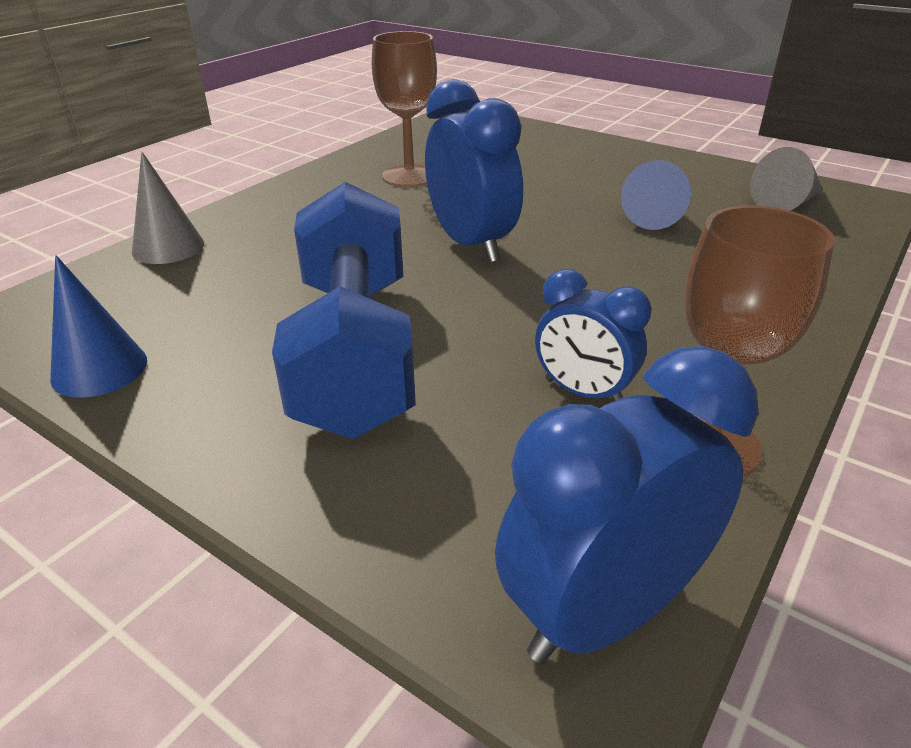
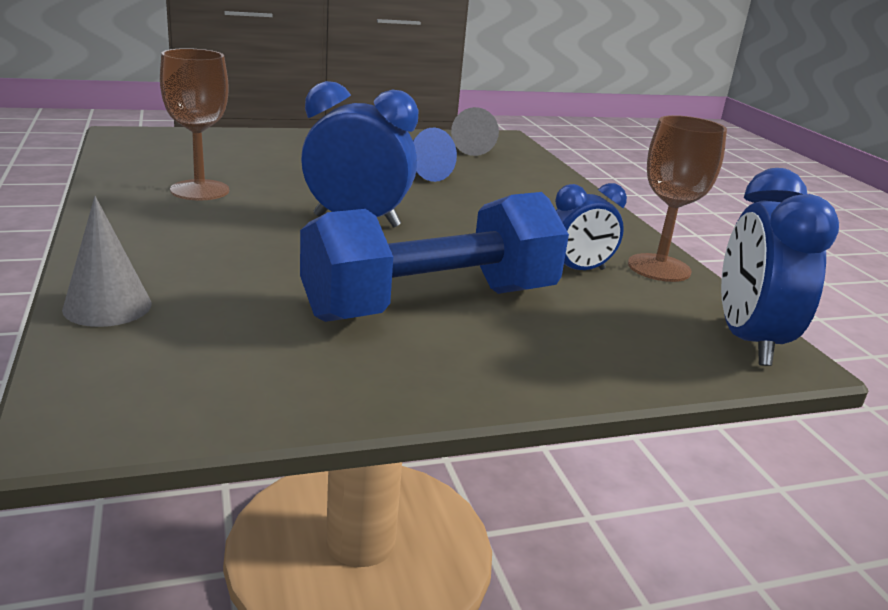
camera: 55 degrees left, 10 degrees down
(99, 369) = (288, 398): blue cone -> none
(355, 350) = (432, 304): blue dumbbell -> blue dumbbell turned 60 degrees counterclockwise

